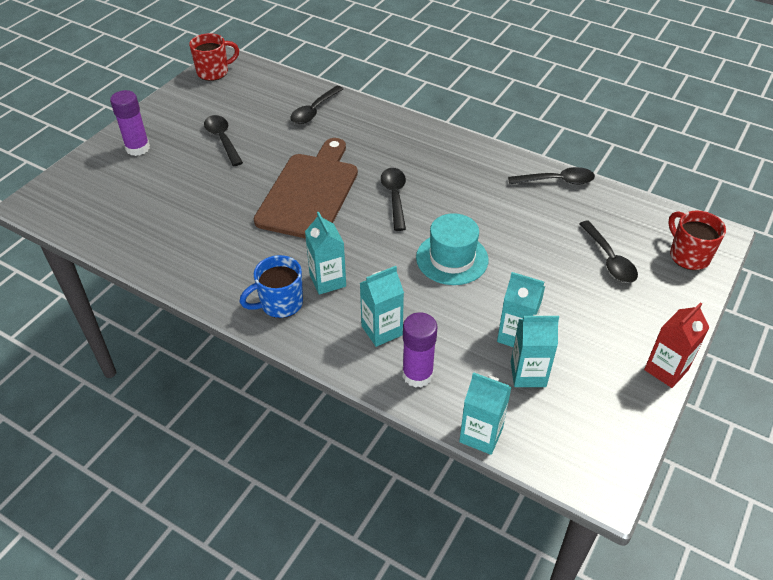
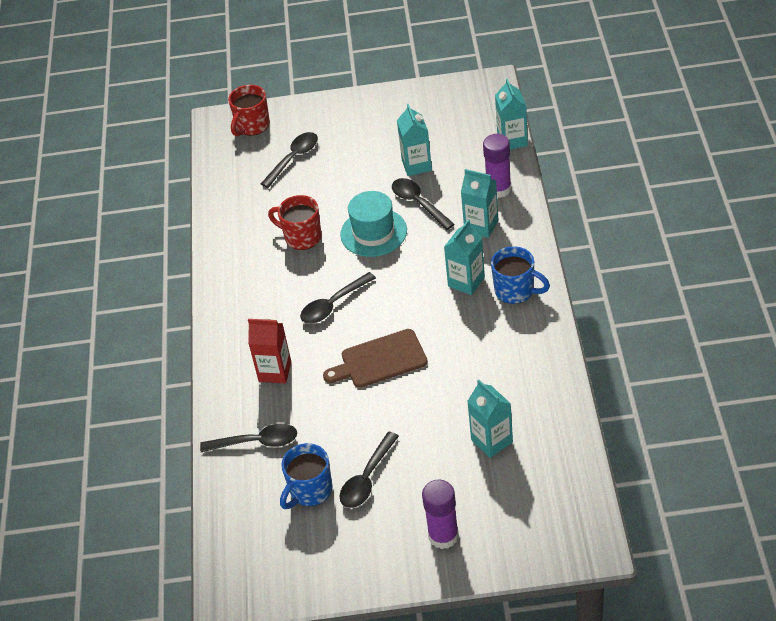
camera: 120 degrees left, 0 degrees up
(214, 72) = (259, 585): red mug -> red mug (302, 237)
(247, 114) = (310, 491): none -> blue mug
(310, 192) = (380, 360): brown cutting board -> brown cutting board, size x0.64
(528, 374) = (444, 145): turquoise carton -> turquoise carton (492, 441)
(557, 181) = (221, 225): black spoon -> black spoon (418, 203)
(666, 370) = (377, 95): red carton -> red carton (275, 371)

